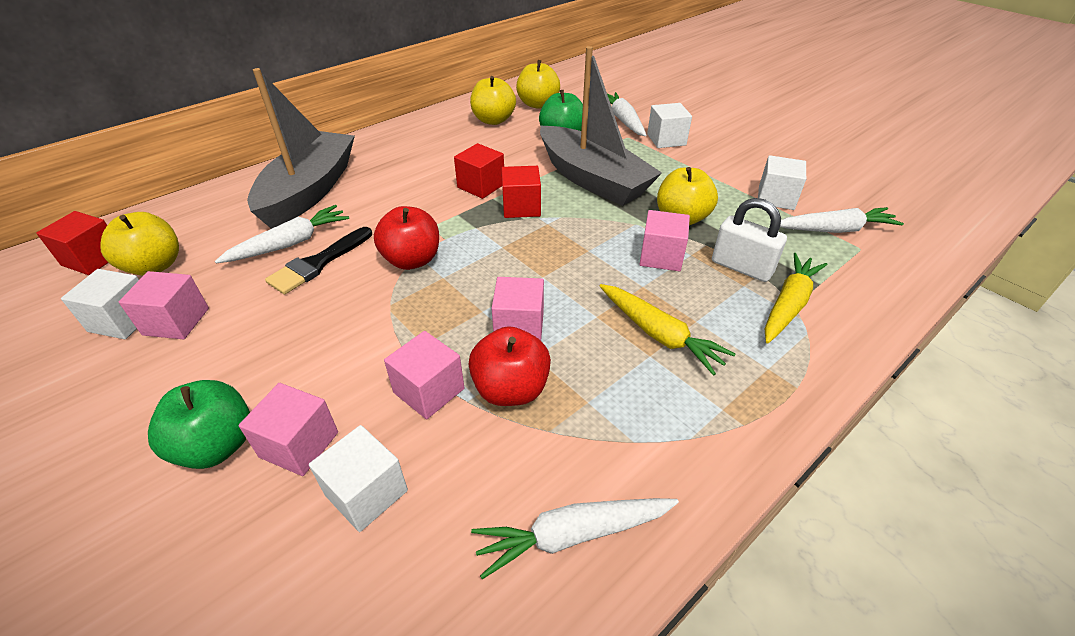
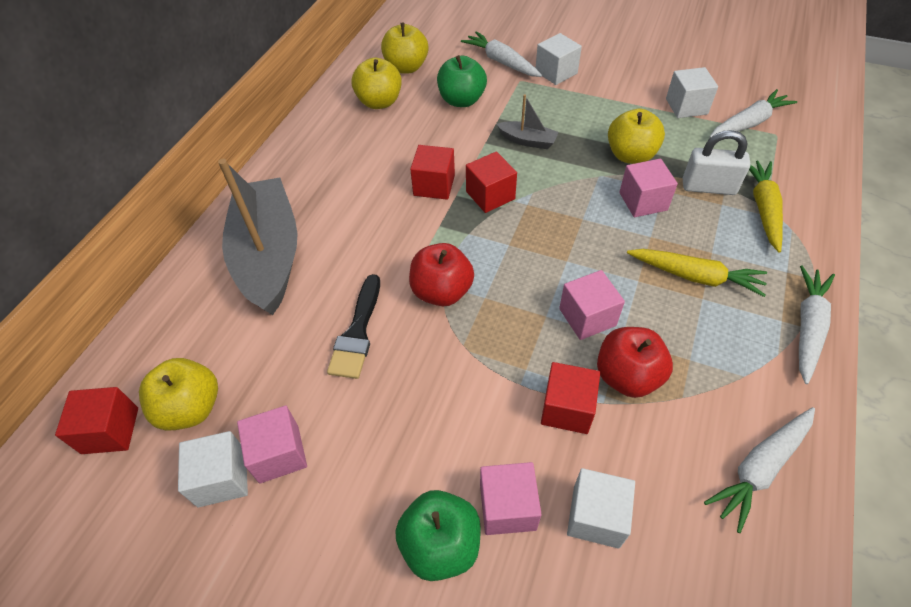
camera: 25 degrees left, 10 degrees up
(290, 243) = (308, 323): white carrot -> white carrot (807, 327)
(429, 390) = (567, 408): pink cube -> red cube
(593, 179) = (527, 141): grey boat -> grey boat, size x0.43

